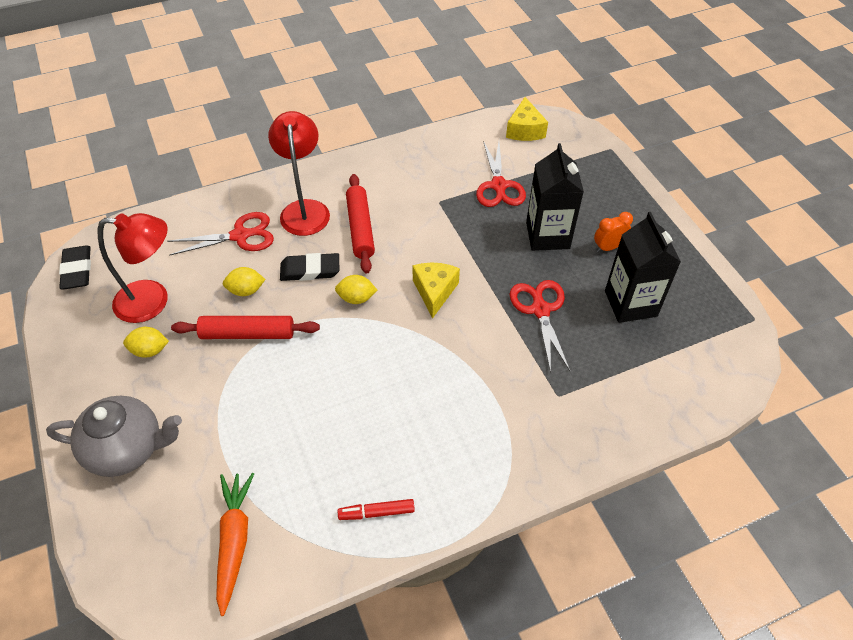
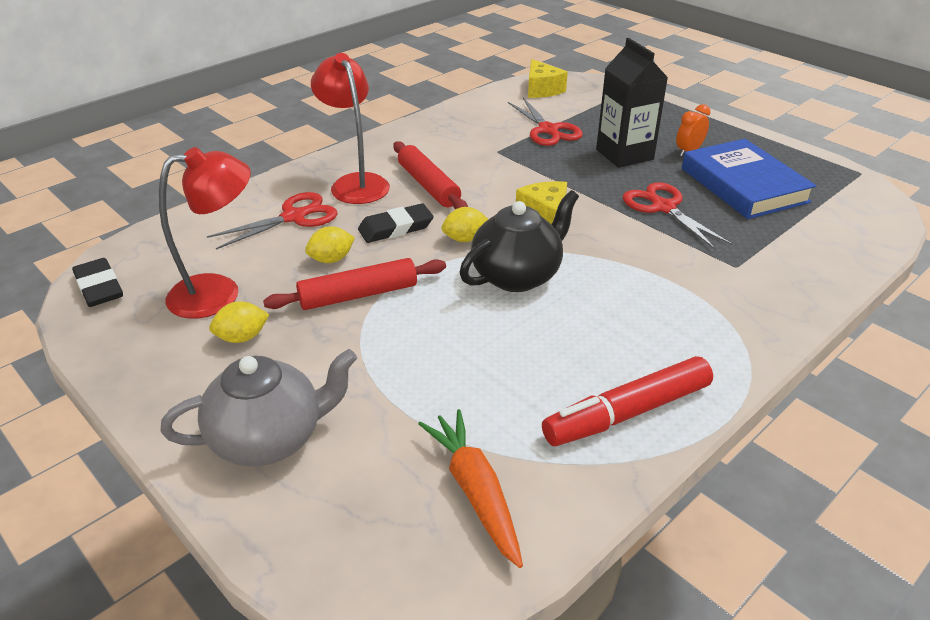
camera: 20 degrees left, 15 degrees down
(375, 350) = (517, 275): none -> black teapot
(377, 512) = (627, 413): red marker -> red marker, size x1.93
(630, 303) = (743, 185): black carton -> blue book

